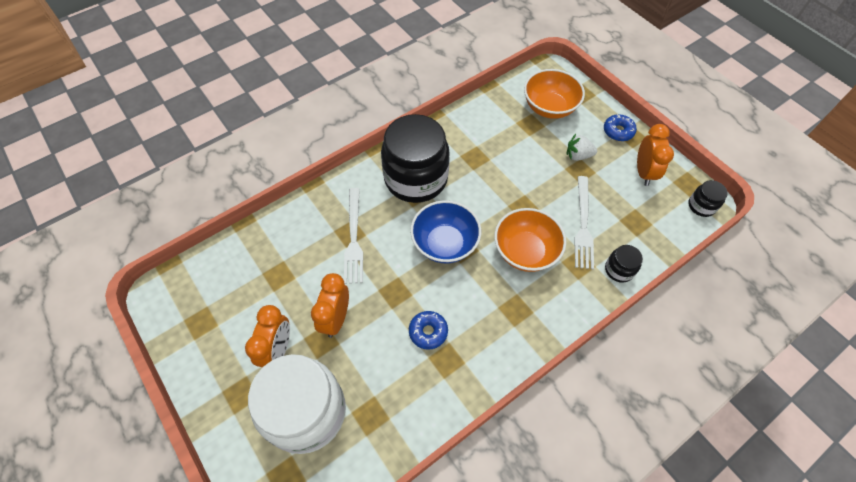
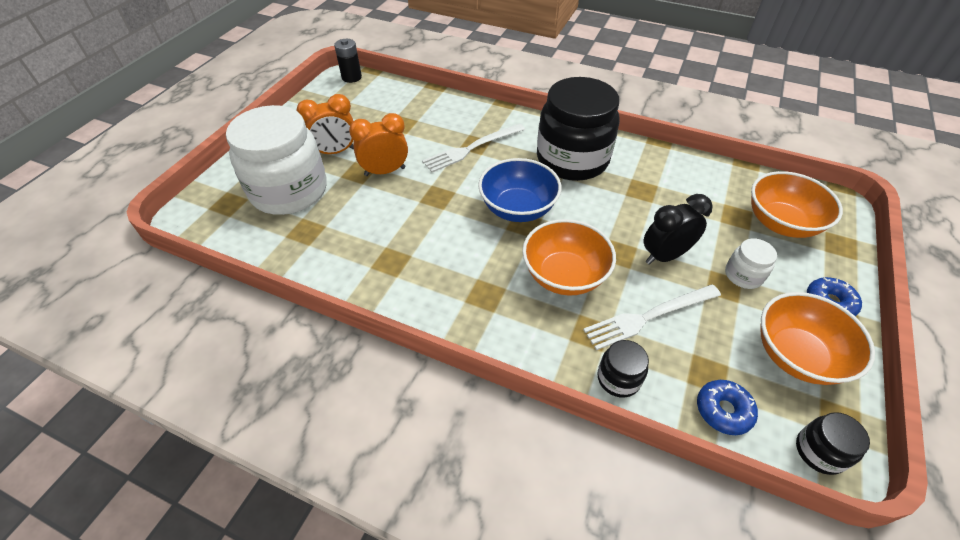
camera: 60 degrees right, 10 degrees down
(165, 287) = (351, 77): none -> black battery
(428, 332) = (412, 236): blue donut -> blue donut (723, 410)
(541, 184) = (665, 256): none -> black clock
(578, 155) = (743, 275): white strawberry -> white jar
(643, 172) = (796, 355): orange clock -> orange bowl

